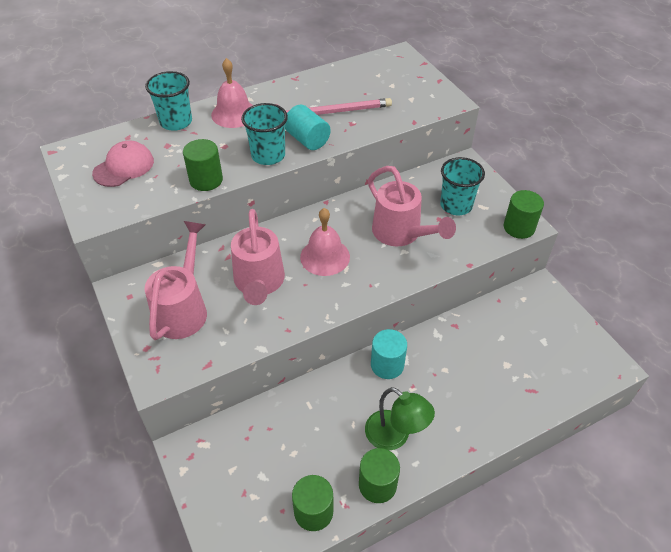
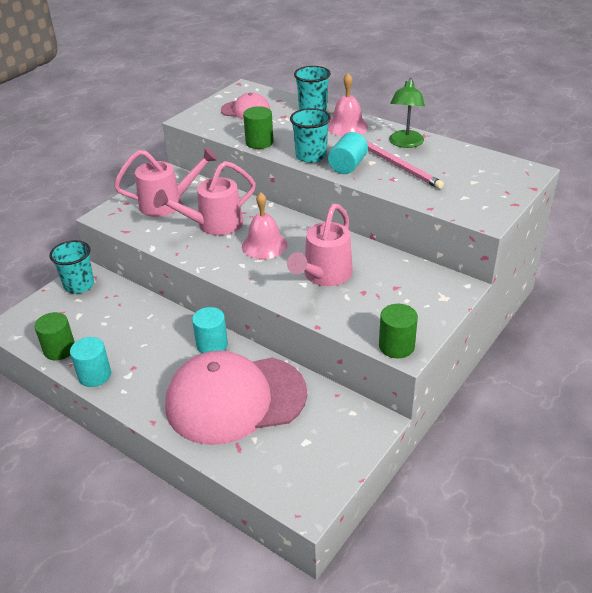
camera: 65 degrees right, 10 degrees down
(377, 485) = (95, 375): green cylinder -> turquoise cylinder
(395, 436) = (143, 371): green lamp -> green lamp (405, 143)
(456, 205) = (391, 297): turquoise cup -> turquoise cup (79, 285)
(471, 372) = (235, 399): none -> pink cap

